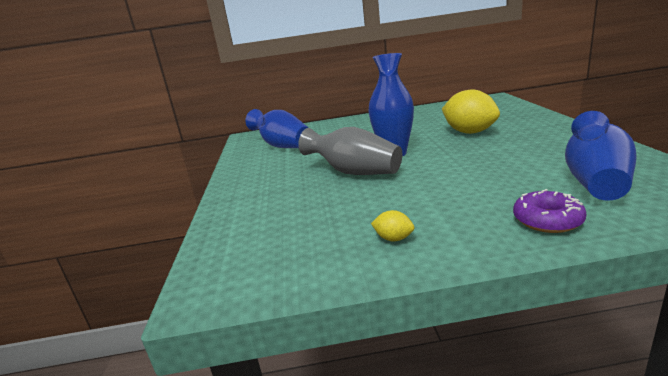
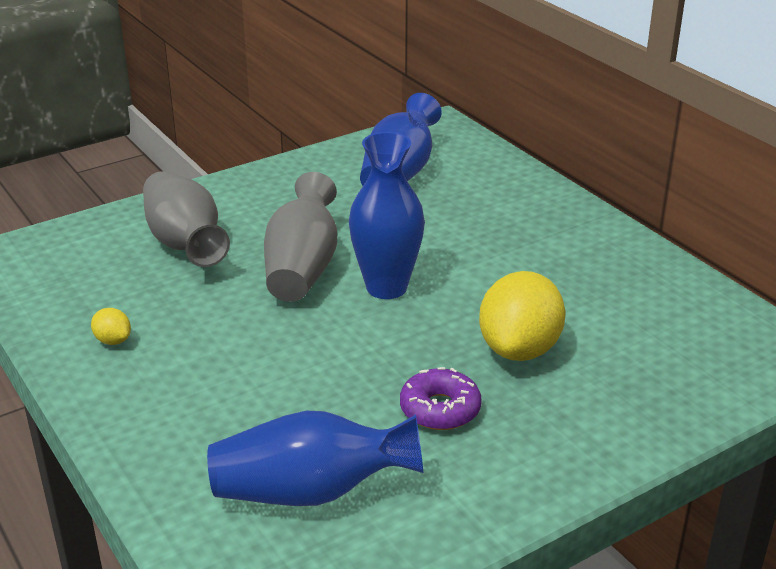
camera: 60 degrees right, 10 degrees up
(285, 206) = (185, 243): none -> grey vase
(393, 239) = (113, 340): yellow lemon -> yellow lemon turned 45 degrees counterclockwise
(547, 220) = (172, 449): purple donut -> purple donut (440, 409)

